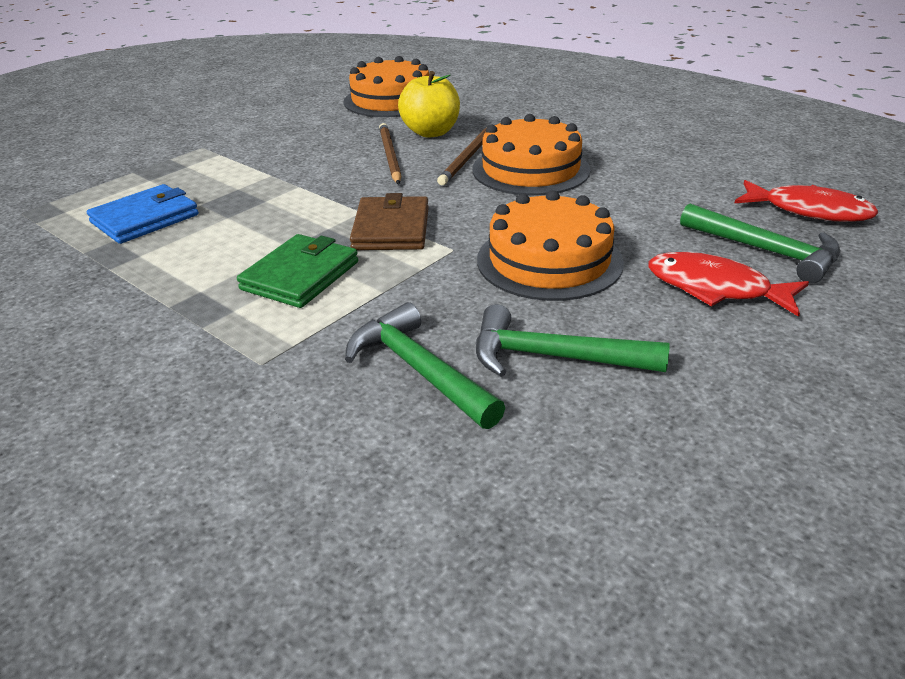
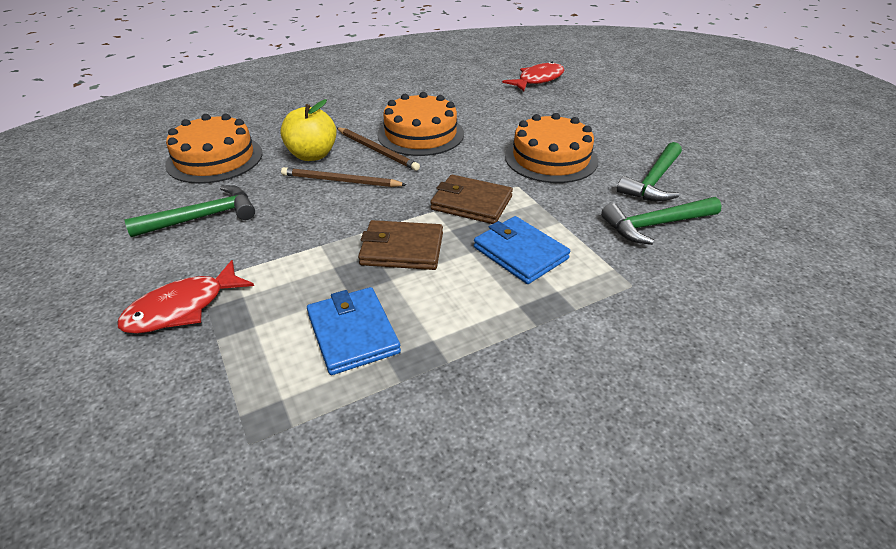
camera: 70 degrees left, 5 degrees up
(280, 211) = (402, 249): none -> brown wallet
(300, 276) = (520, 253): green wallet -> blue wallet
(715, 288) = (603, 124): red fish -> red fish (182, 308)
(766, 251) = (573, 102): green hammer -> green hammer (203, 217)

